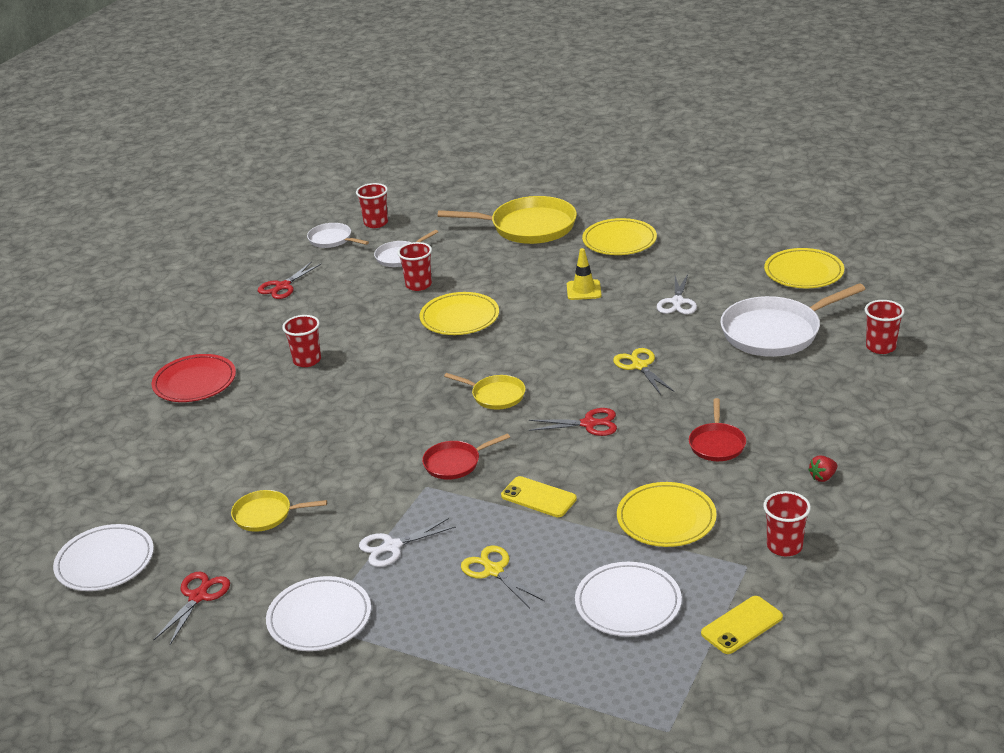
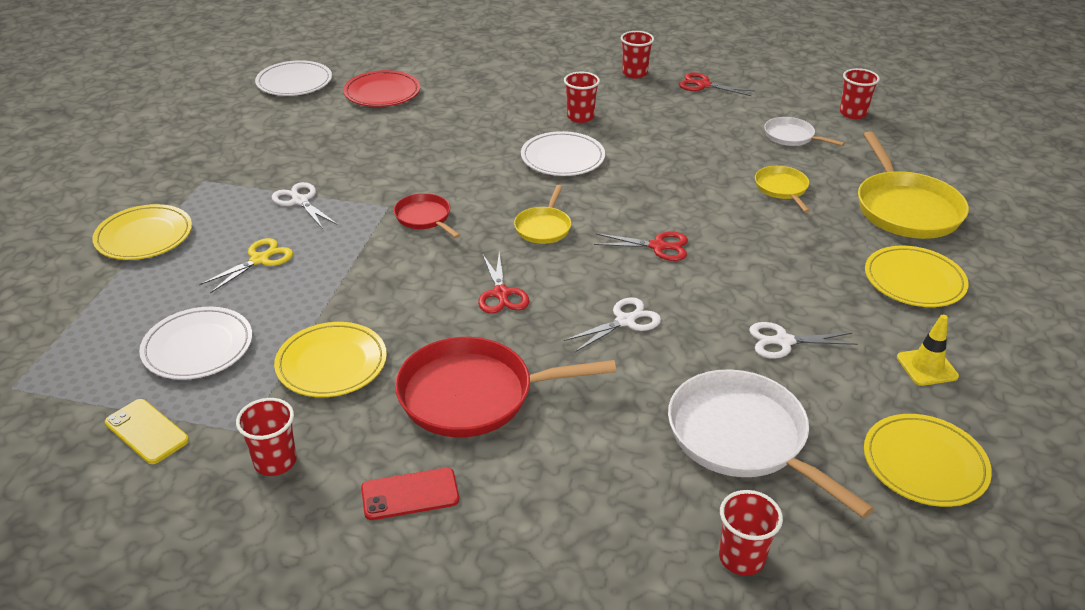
camera: 75 degrees right, 5 degrees up
(194, 382) = (533, 73): red plate -> red plate (382, 93)
(198, 597) = (247, 125): red scissors -> red scissors (658, 246)
(266, 515) = (348, 135): yellow pan -> yellow pan (782, 188)
(319, 618) = (212, 180): white plate -> white plate (562, 158)
(332, 240) = (804, 95): white pan -> none
(418, 285) = (739, 155): red cup -> red cup (634, 73)
(459, 317) = (685, 187): yellow plate -> yellow plate (144, 236)
(538, 497) = (370, 273): yellow phone -> none
(583, 290) = (778, 264): yellow traffic cone -> yellow traffic cone (927, 367)
(640, 366) = (625, 321): yellow scissors -> white scissors
(717, 444) = (473, 395): red pan -> red pan, size x1.90
(823, 477) = (410, 494): red strawberry -> red phone

